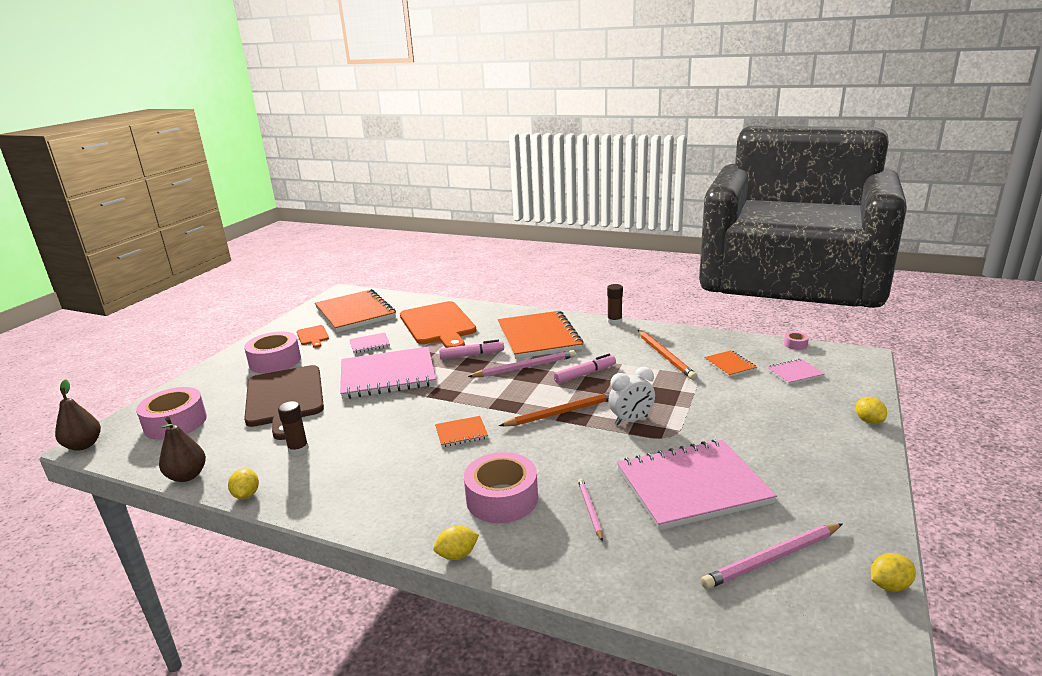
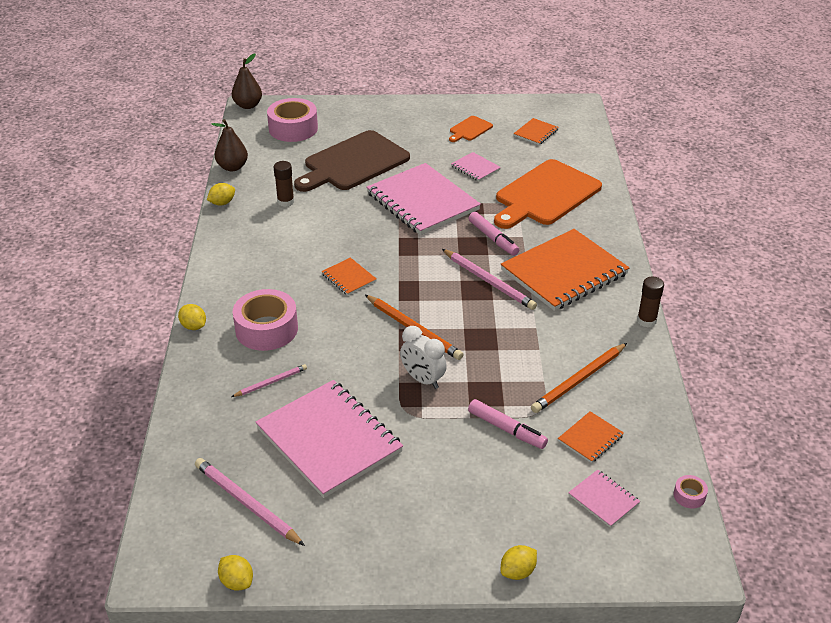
camera: 65 degrees right, 15 degrees up
(275, 361) = (411, 130): pink tape -> none
(355, 313) = (536, 133): orange notebook -> orange notebook, size x0.44
(585, 374) = (499, 327): pink marker -> pink marker (506, 429)

